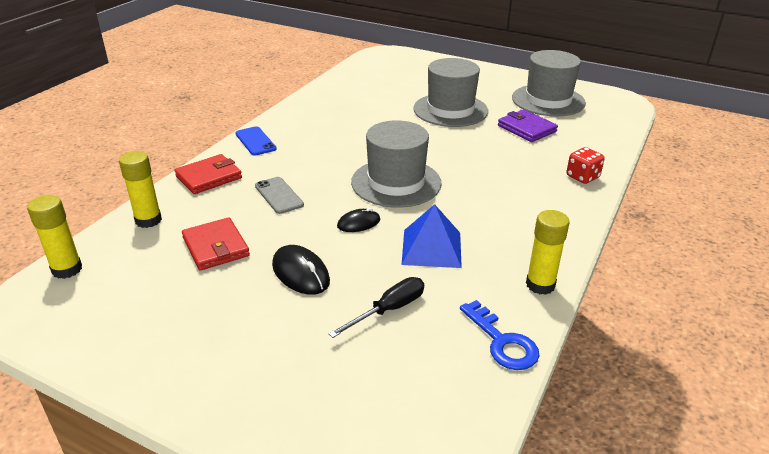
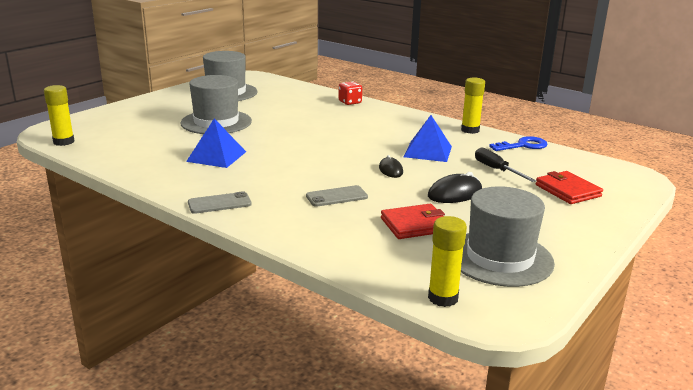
camera: 80 degrees left, 10 degrees down
(148, 220) = (361, 258): yellow glue stick -> yellow glue stick (63, 142)
(209, 177) = (286, 228): red wallet -> red wallet (567, 191)
(255, 141) = (219, 203): blue phone -> grey phone
(359, 124) = (216, 156): none -> blue pyramid
(396, 182) = (333, 153): grey hat -> grey hat (500, 258)
(526, 128) = (269, 105): purple wallet -> none

